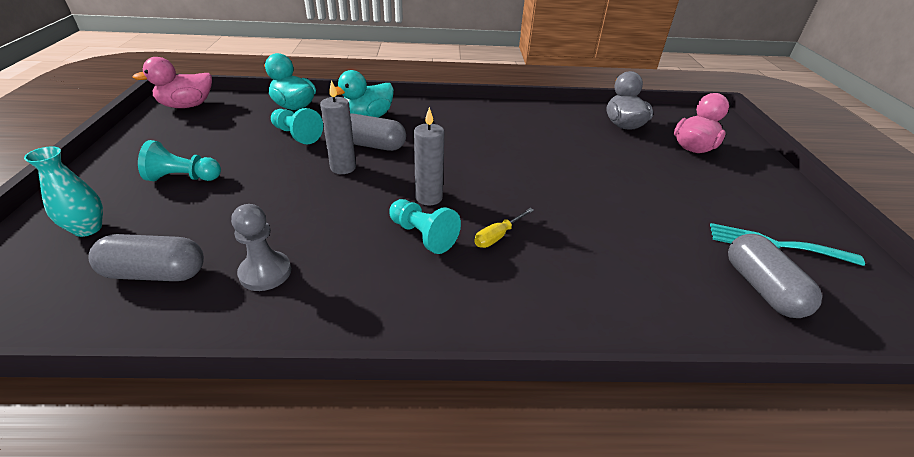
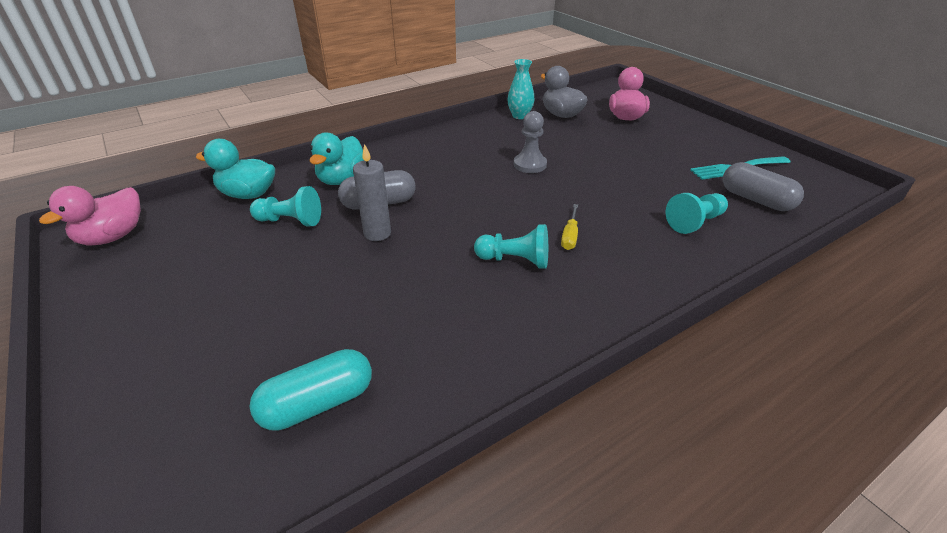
camera: 30 degrees left, 0 degrees up
(88, 229) = (176, 404): turquoise vase -> turquoise vase (519, 116)
(156, 273) = (318, 403): grey capsule -> turquoise capsule
(183, 178) = (220, 309): turquoise pawn -> turquoise pawn (694, 222)
(265, 272) = (423, 350): grey pawn -> grey pawn (530, 165)
(429, 198) = (484, 229): grey candle -> none

